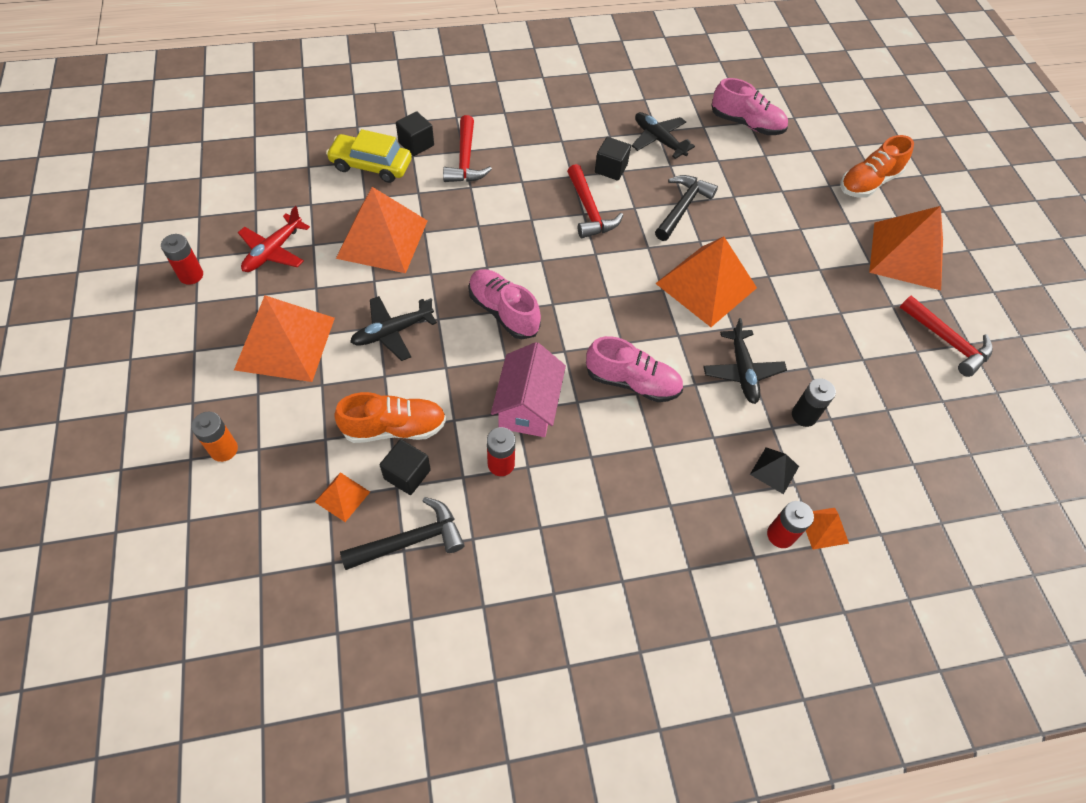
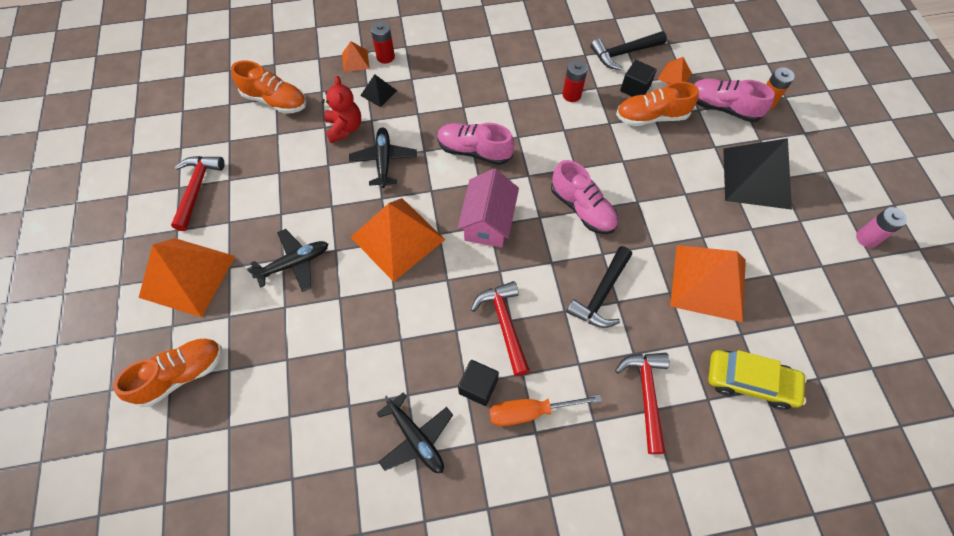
camera: 175 degrees left, 5 degrees up
(191, 275) = (866, 238): red battery -> pink battery
(273, 251) = (806, 265): red plane -> none
(285, 343) = (756, 178): orange pyramid -> black pyramid
(392, 332) = (673, 188): black plane -> black plane (294, 263)
(416, 144) = (708, 419): black cube -> none
(528, 406) = (555, 132): pink house -> pink house (488, 222)
(566, 152) = (530, 412): none -> orange screwdriver
(682, 207) = (404, 331): black hammer -> black hammer (601, 295)
(746, 124) = (297, 474): pink shoe -> pink shoe (723, 108)
(804, 415) = (344, 128): black battery -> red teddy bear
(911, 458) = (275, 101): none -> orange shoe
(947, 341) = (197, 188): red hammer -> red hammer turned 45 degrees clockwise

